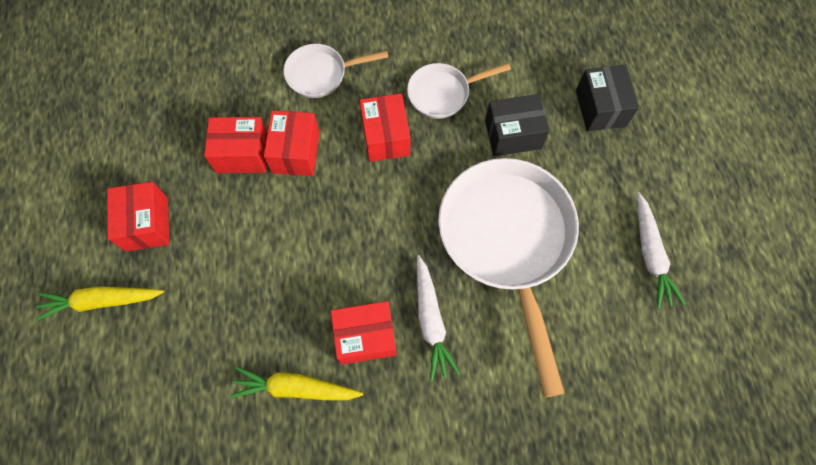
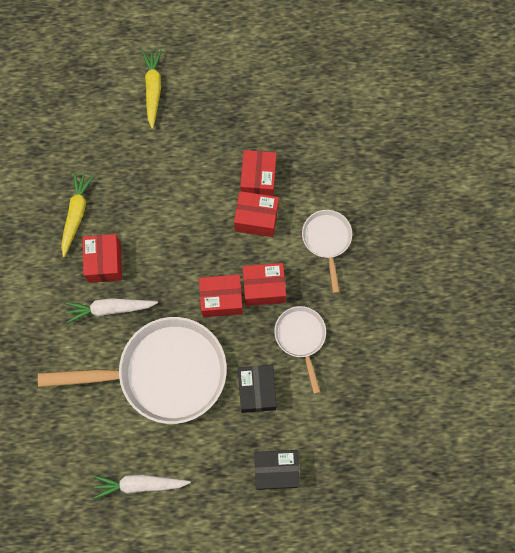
camera: 95 degrees right, 5 degrees up
(147, 224) = (207, 115): red box -> red box (221, 299)

